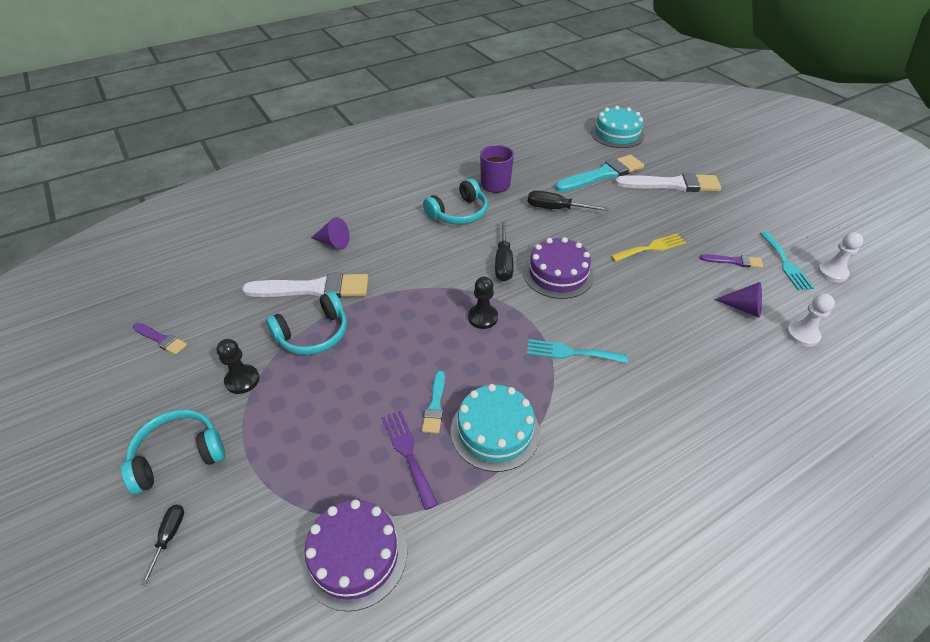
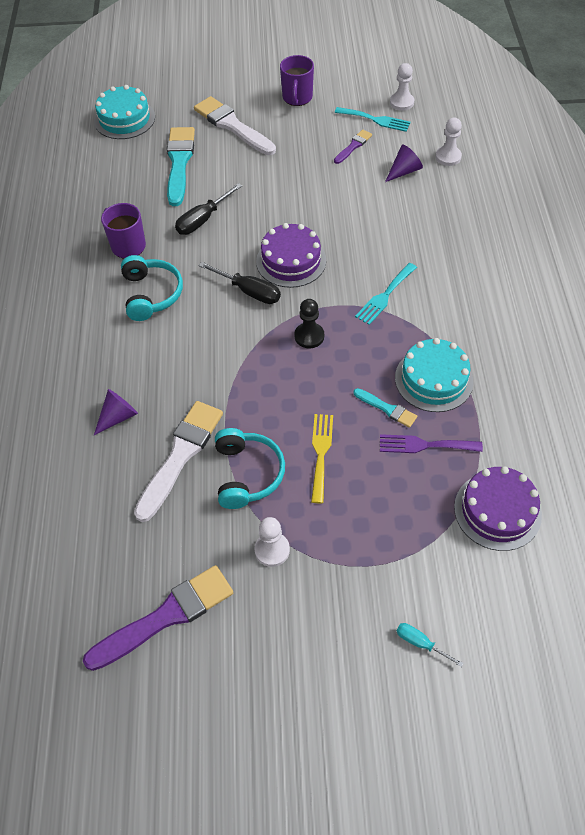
camera: 60 degrees left, 10 degrees up
(161, 339) = (166, 616): purple brush -> purple brush, size x1.98
(169, 537) = (421, 643): black screwdriver -> turquoise screwdriver
(178, 455) = (336, 622): turquoise headphones -> none
(242, 380) = (272, 550): black pawn -> white pawn
(651, 248) = (302, 185): yellow fork -> yellow fork (321, 453)
(672, 184) = (232, 126): white brush -> white brush turned 75 degrees counterclockwise
(749, 206) = (297, 98): none -> purple mug

